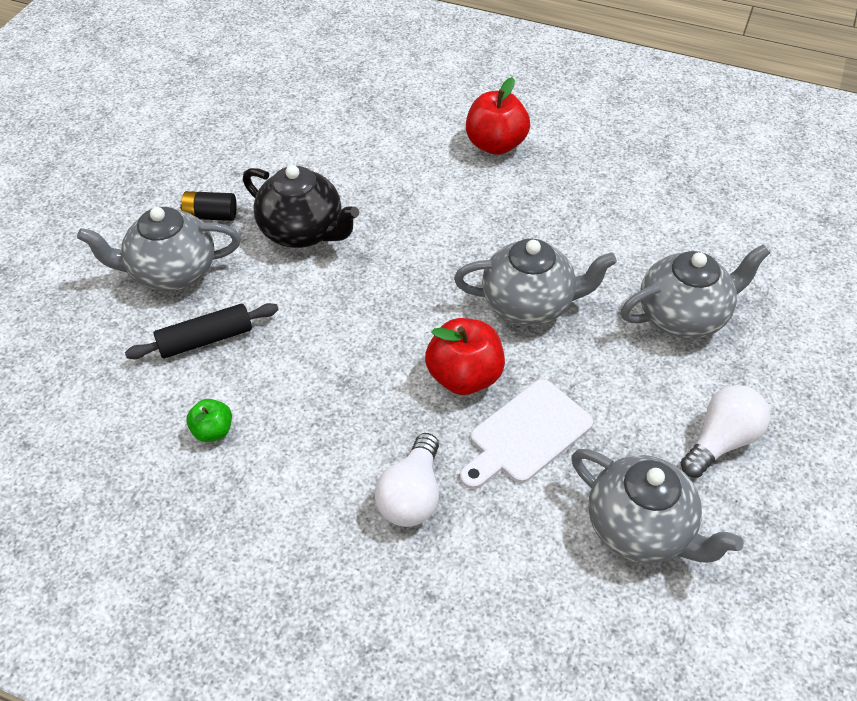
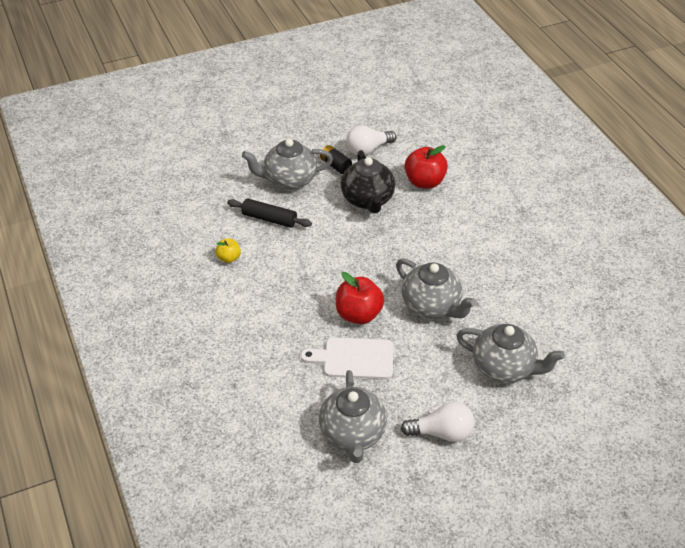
camera: 45 degrees right, 5 degrees down
(171, 272) = (289, 180): grey teapot -> grey teapot turned 45 degrees counterclockwise
(213, 431) = (229, 258): green apple -> yellow apple
(412, 495) = (274, 343): white light bulb -> white light bulb (368, 150)
(495, 145) = (520, 220): red apple -> red apple (424, 182)

